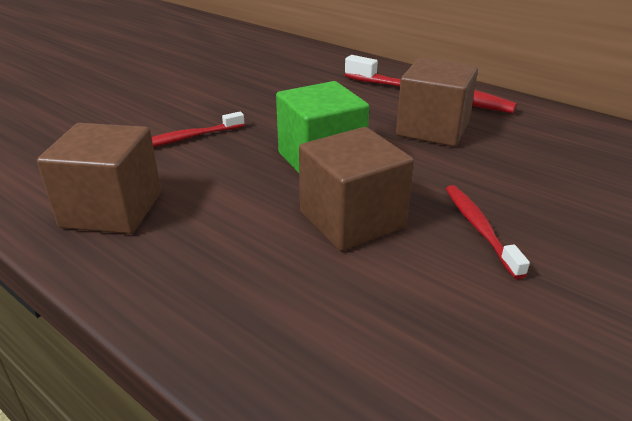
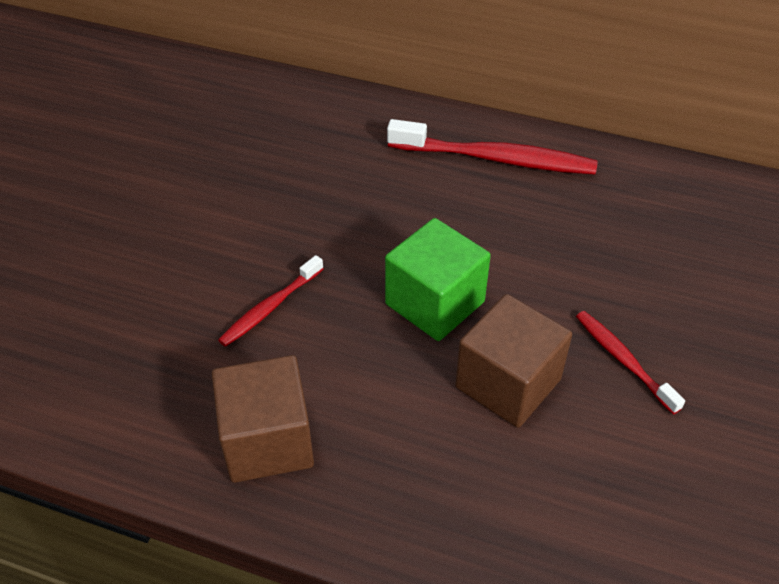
camera: 20 degrees left, 15 degrees up
(432, 129) = (524, 221): brown cube -> none

